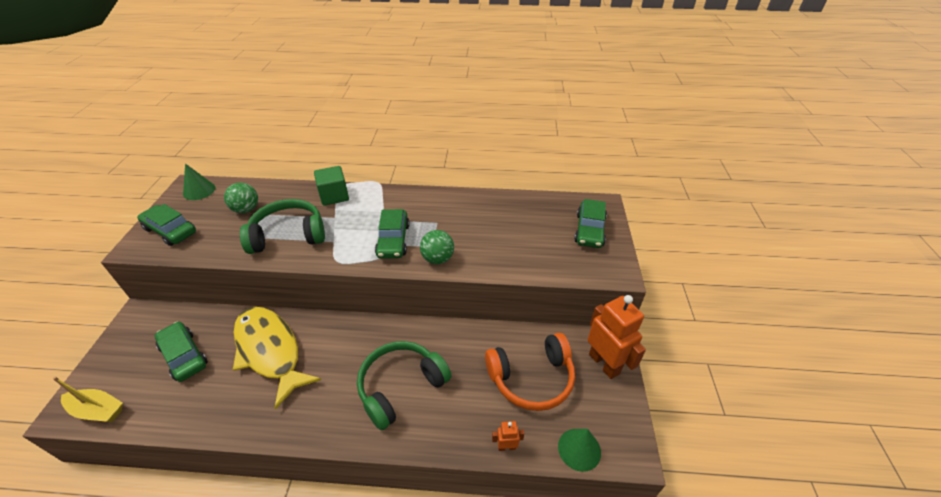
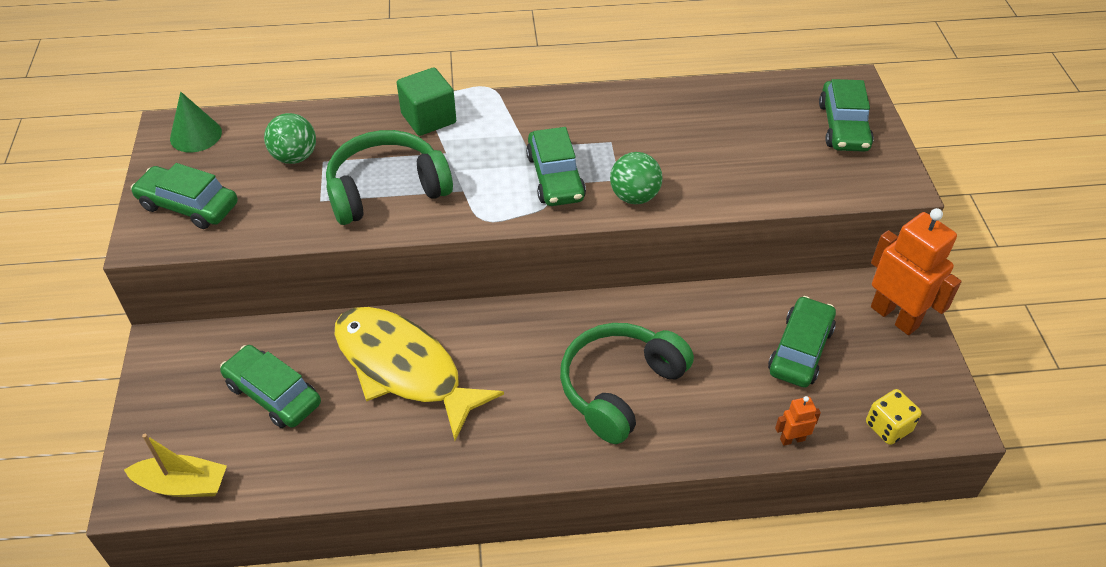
camera: 10 degrees left, 5 degrees up
(532, 378) = (800, 350): orange headphones -> green car
(579, 449) = (888, 427): green cone -> yellow dice

